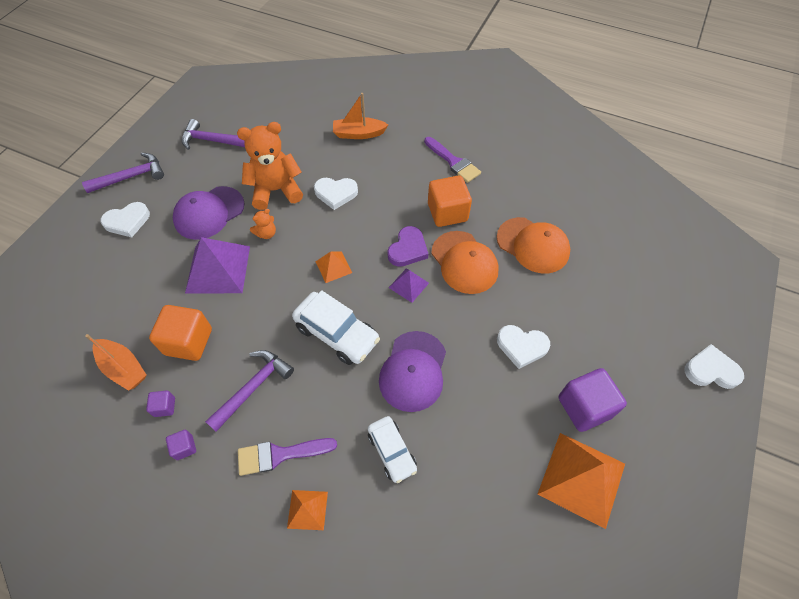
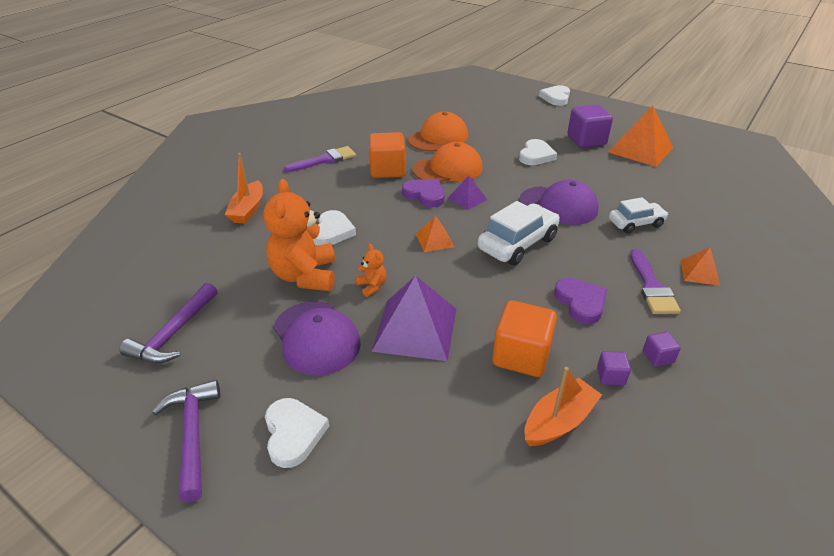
camera: 80 degrees left, 20 degrees down
(253, 387) = (580, 302): purple hammer -> purple heart

